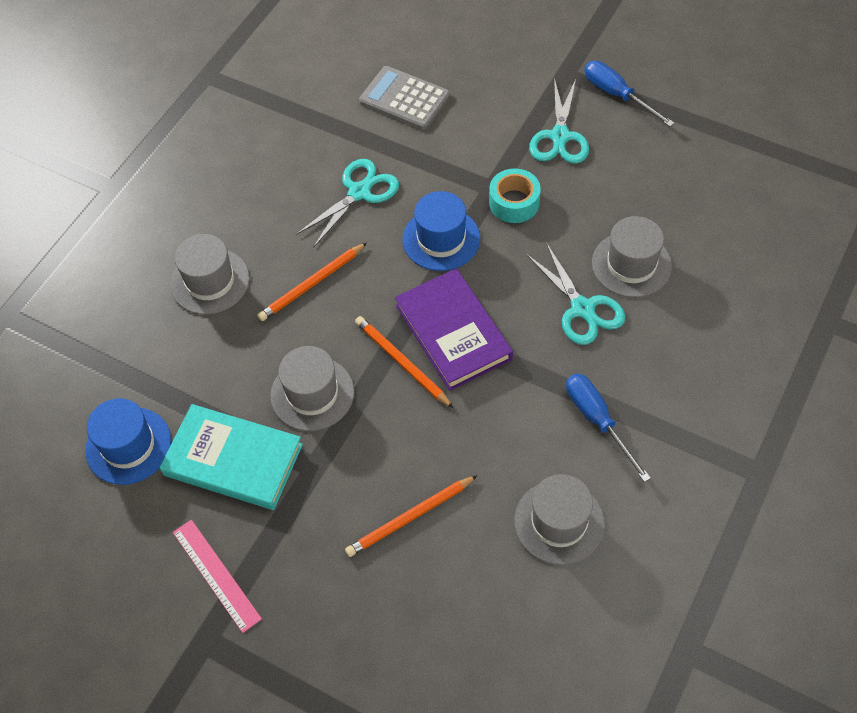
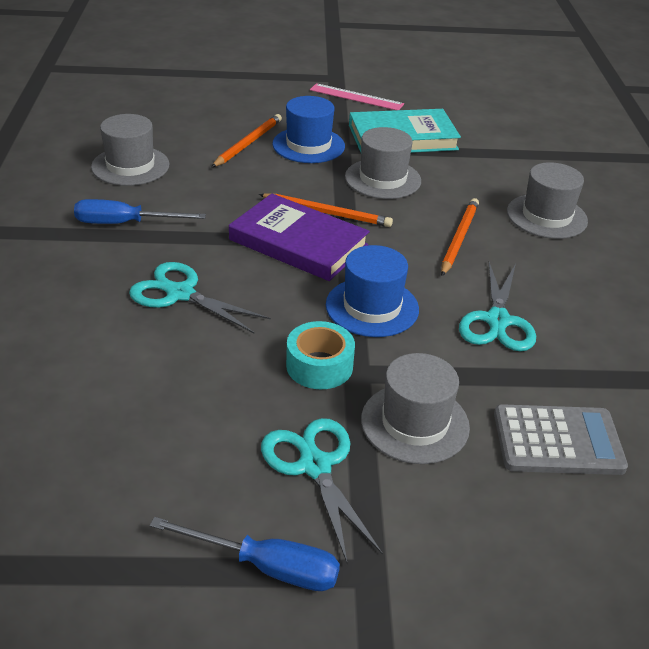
camera: 145 degrees right, 20 degrees down
(128, 445) = (482, 127): blue hat -> blue hat (308, 145)
(597, 420) = (125, 223): blue screwdriver -> blue screwdriver turned 150 degrees clockwise
(631, 264) = (143, 347): grey hat -> grey hat (415, 423)

